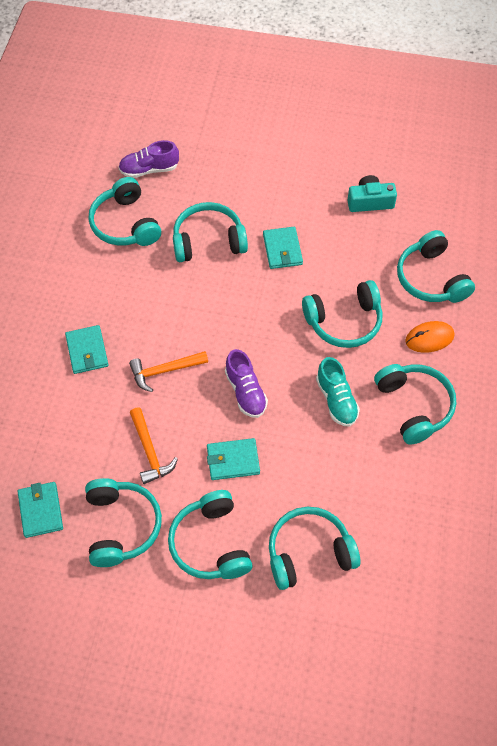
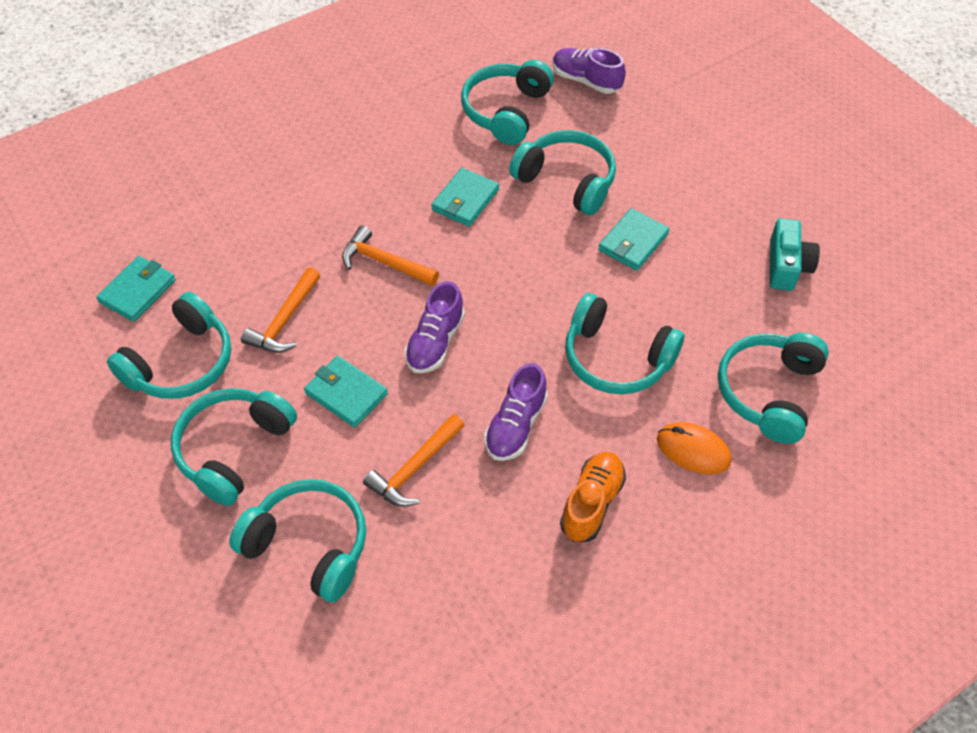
camera: 45 degrees right, 5 degrees down
(87, 351) = (339, 192): turquoise wallet -> turquoise wallet (465, 200)
(313, 466) = (415, 468): none -> orange hammer
(336, 400) = (515, 426): turquoise shoe -> purple shoe
(370, 202) = (787, 266): turquoise camera -> turquoise camera turned 60 degrees clockwise
(414, 406) = (591, 503): turquoise headphones -> orange shoe

